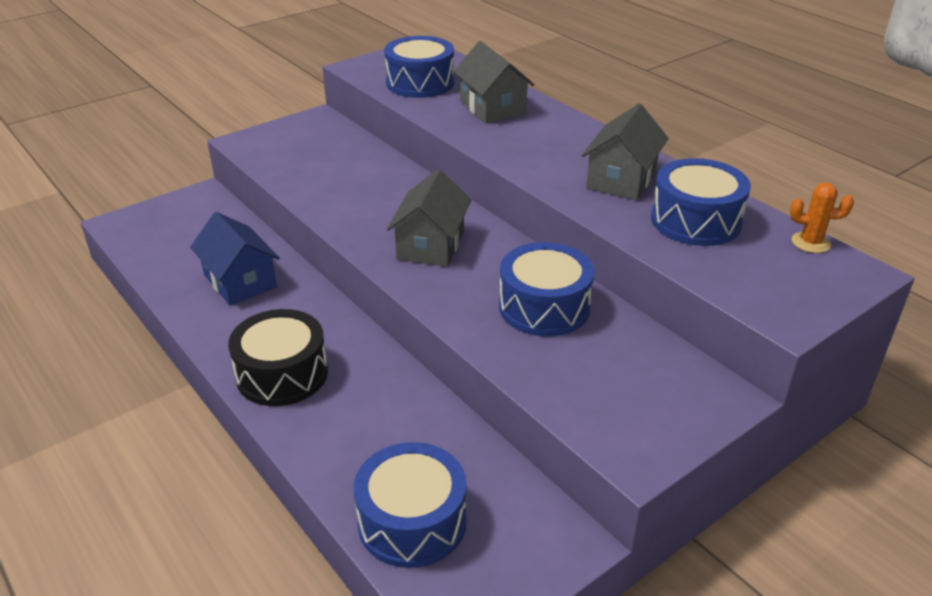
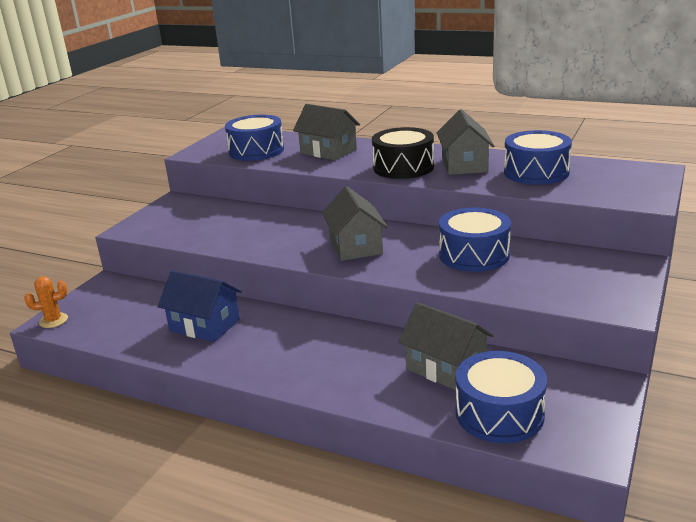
camera: 25 degrees left, 10 degrees down
(282, 374) = (306, 368): black drum -> black drum (403, 167)
(414, 437) = (446, 368): none -> grey house
(811, 243) = (613, 164): orange cactus -> orange cactus (53, 320)

